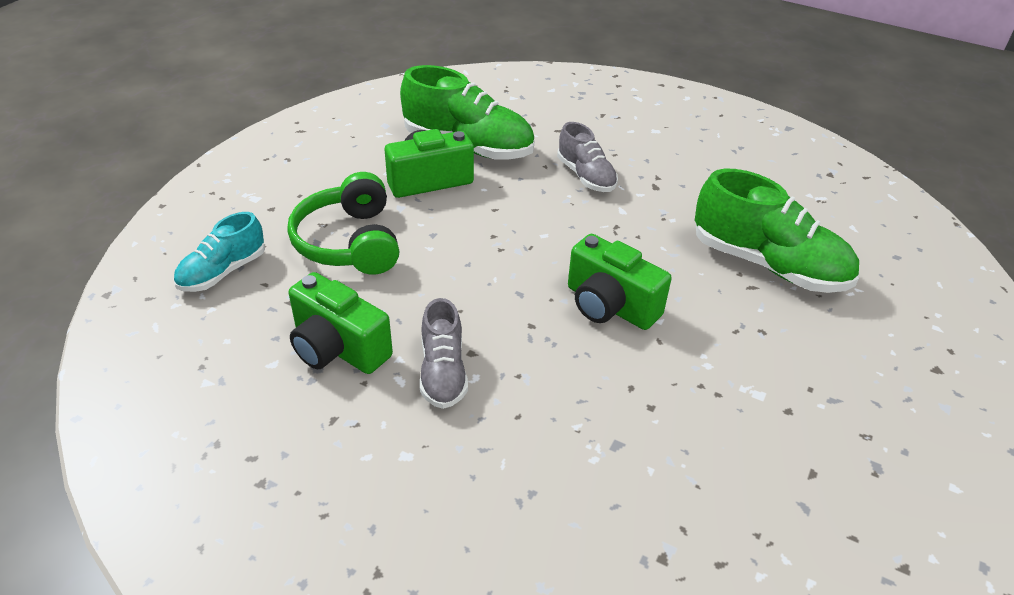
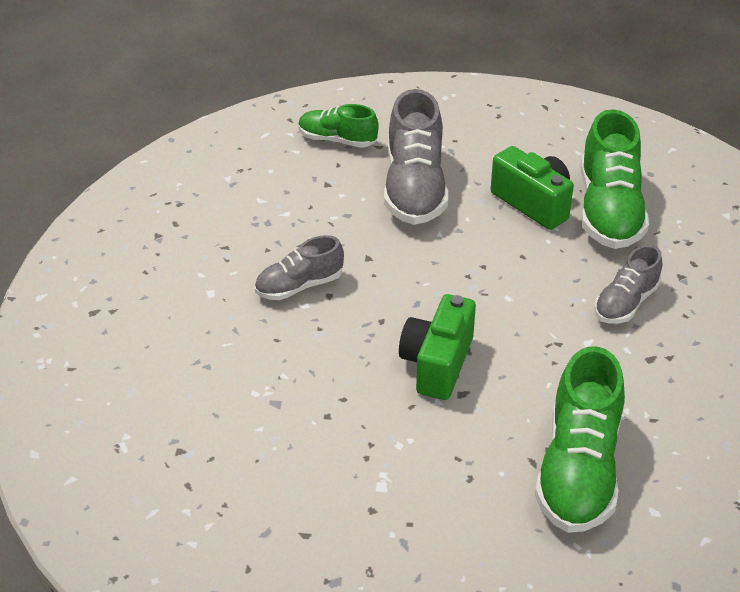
camera: 70 degrees right, 0 degrees up
(223, 272) = (337, 140): turquoise shoe -> green shoe
(338, 348) = (293, 224): green camera -> none
(349, 242) = (414, 188): green headphones -> grey shoe

